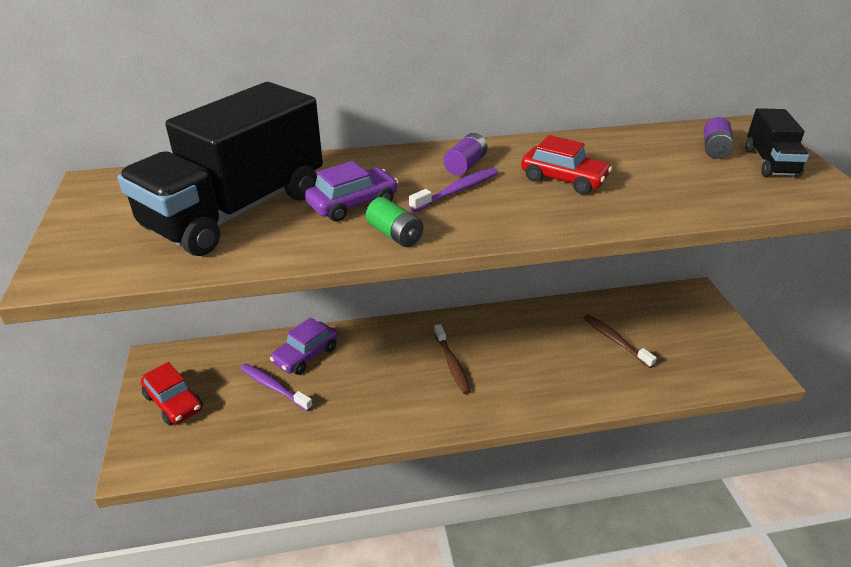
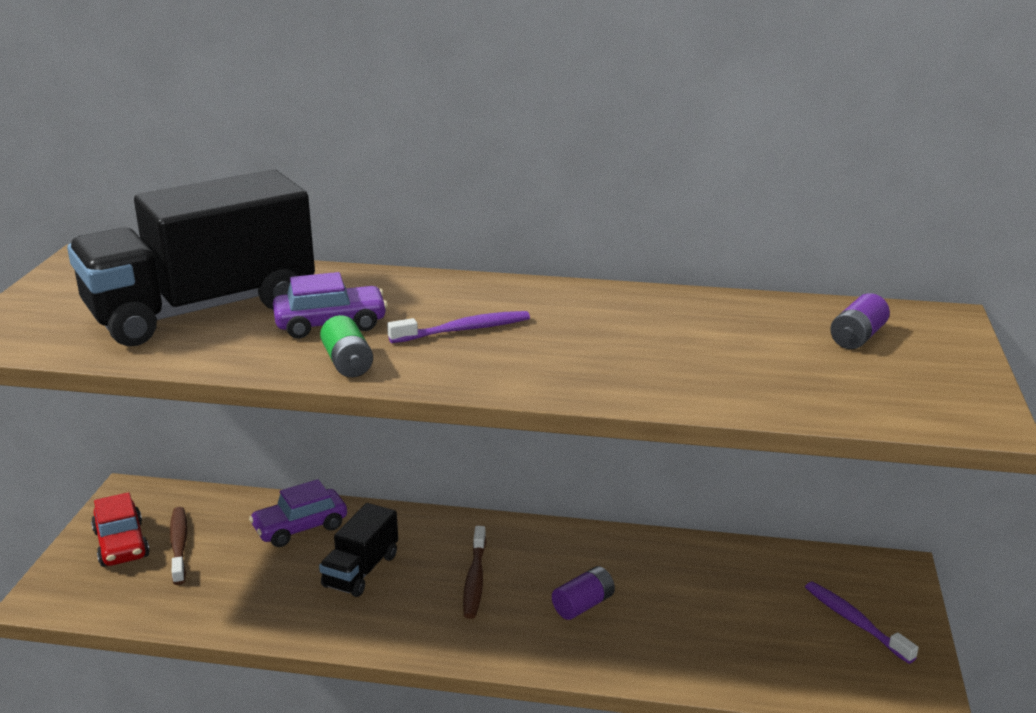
camera: 20 degrees right, 10 degrees down
(274, 387) = (241, 554): purple toothbrush -> purple toothbrush (855, 622)
(465, 165) = (501, 304): purple battery -> purple battery (583, 605)
(563, 179) = (608, 339): red car -> none
(615, 340) = (723, 604): brown toothbrush -> brown toothbrush (179, 545)
(770, 163) = (921, 366): black truck -> black truck (361, 570)

